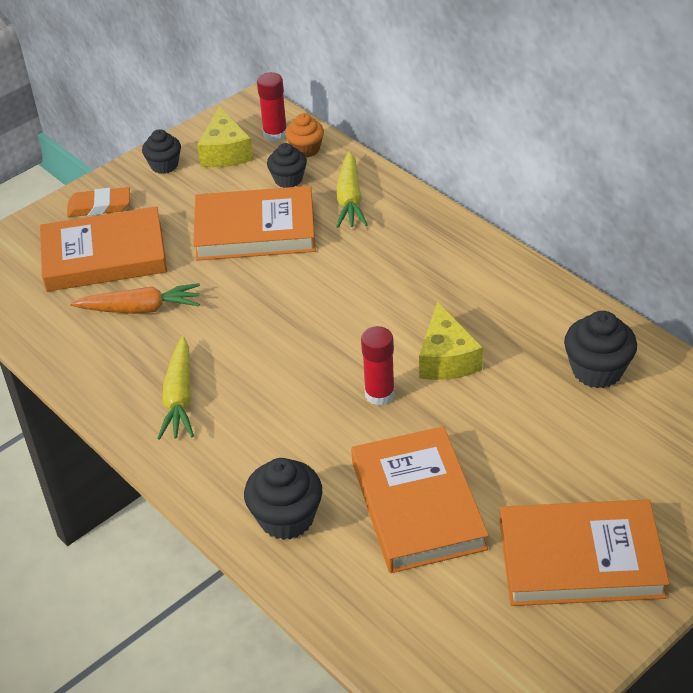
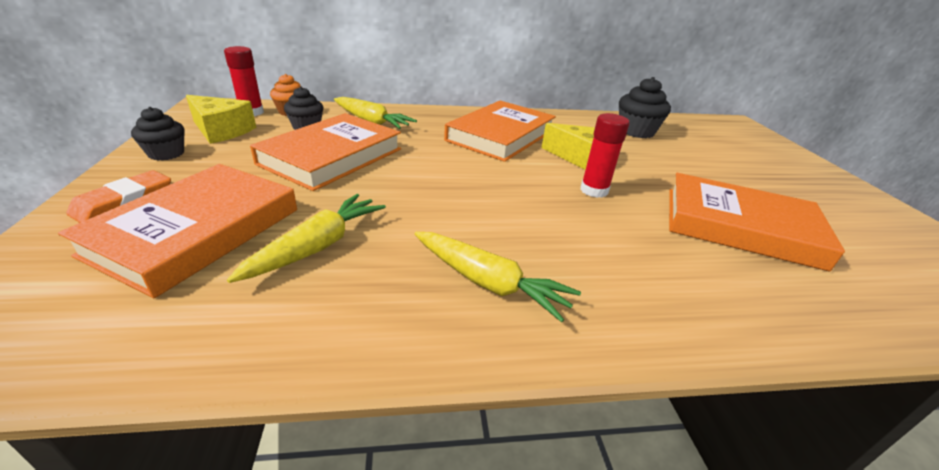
camera: 60 degrees left, 10 degrees down
(140, 309) = (317, 246): orange carrot -> yellow carrot
(286, 518) = (732, 295): black cupcake -> none
(580, 559) = (819, 196): orange book -> orange book (500, 136)

